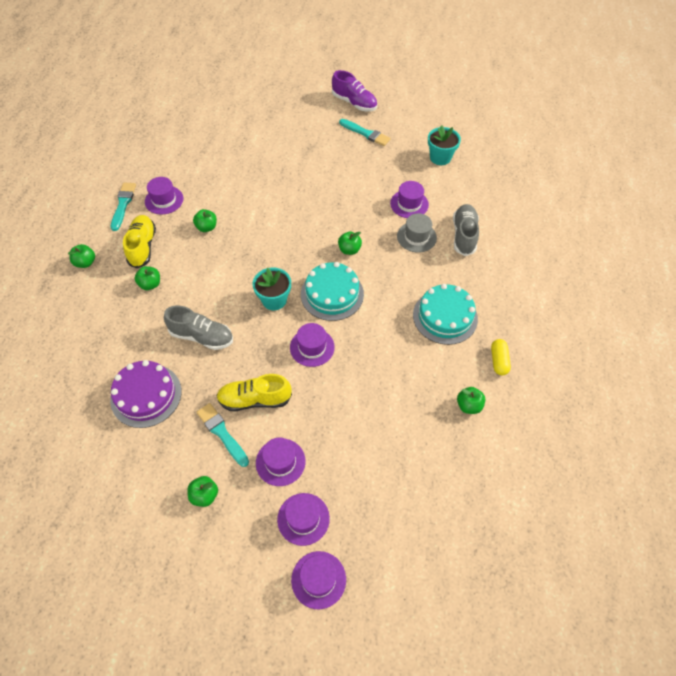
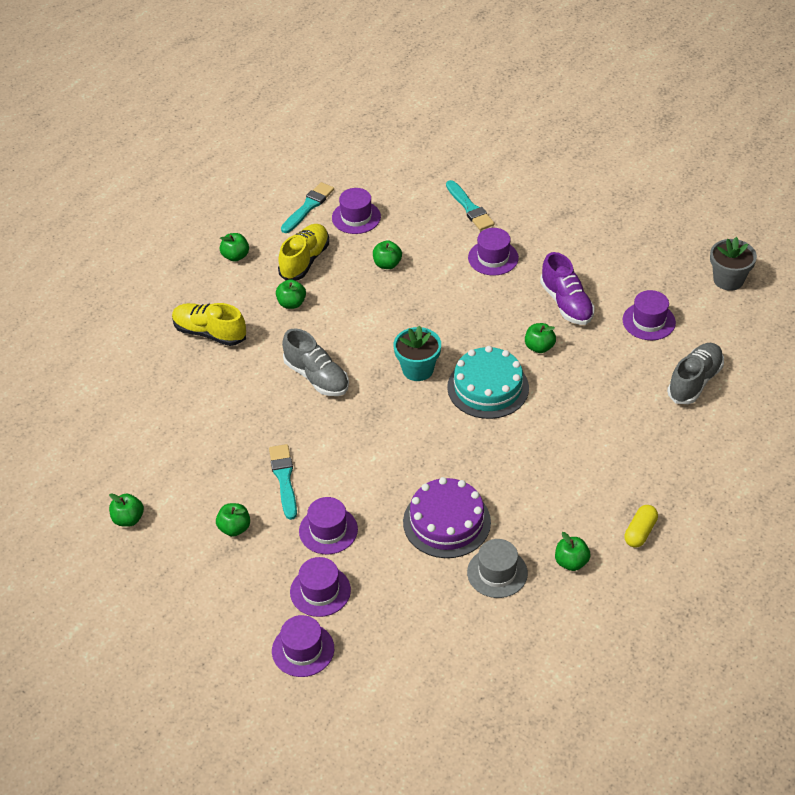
camera: 30 degrees right, 10 degrees down
(109, 529) = (128, 519): none -> green apple
(146, 395) = (227, 412): purple cake -> purple cake (446, 522)
(254, 399) = (336, 461): yellow shoe -> yellow shoe (209, 333)
(312, 347) = (430, 434): purple hat -> purple hat (493, 258)
(354, 103) = (658, 176): purple shoe -> purple shoe (566, 303)
(366, 133) = (649, 219): turquoise brush -> turquoise brush (470, 208)
(416, 237) = (632, 362): grey hat -> grey hat (497, 573)
(440, 157) = (728, 280): turquoise flower pot -> grey flower pot
(445, 316) = (607, 461): turquoise cake -> none

